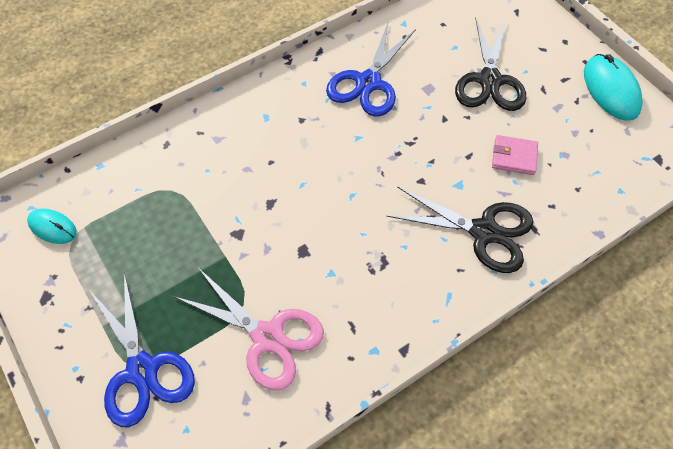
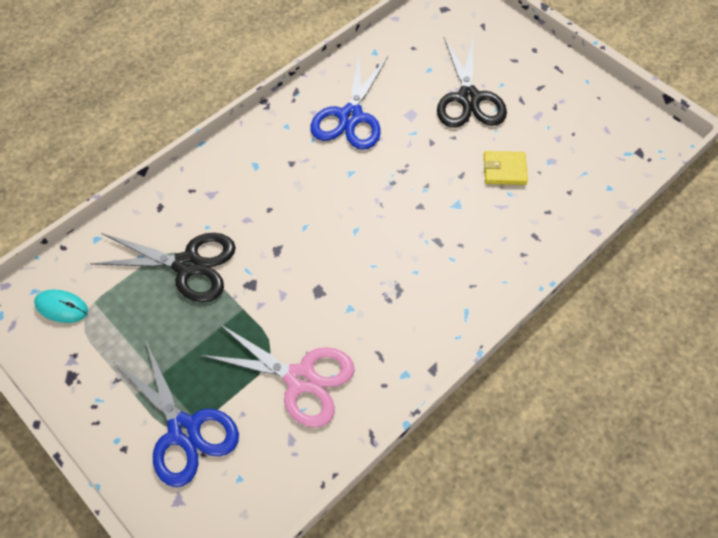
camera: 10 degrees left, 0 degrees up
(484, 232) = (488, 246): black scissors -> black scissors (188, 265)
(514, 157) = (504, 170): pink wallet -> yellow wallet
(611, 90) = (585, 92): turquoise mouse -> none

